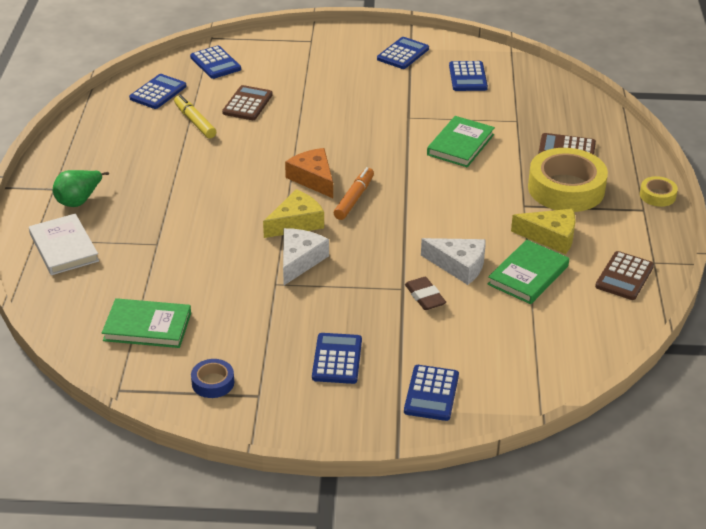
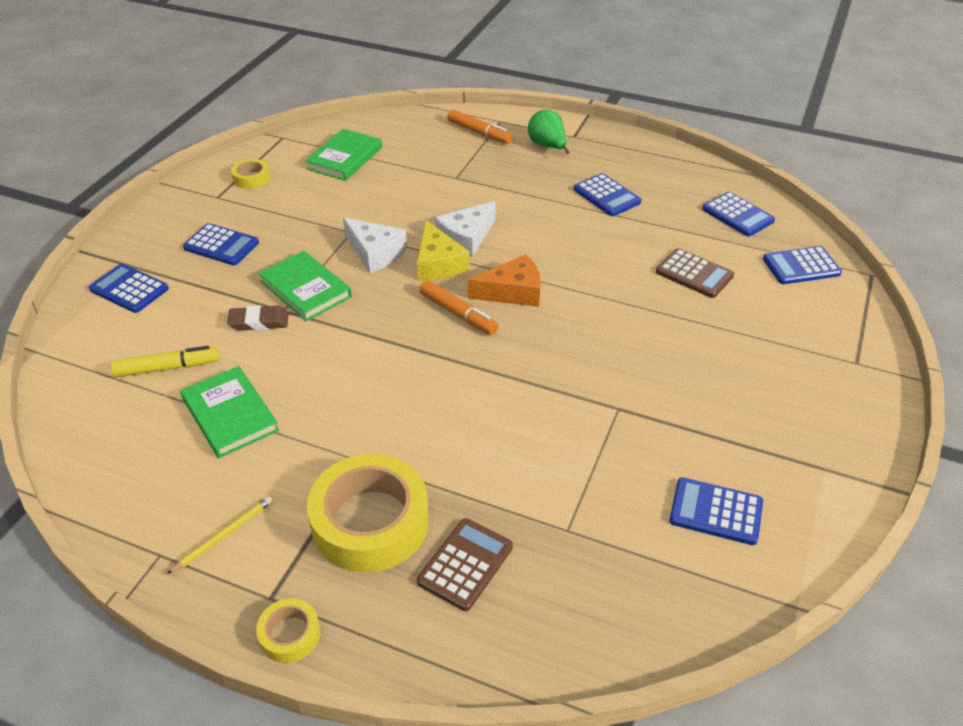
camera: 110 degrees right, 5 degrees up
(64, 248) = (479, 133): white book -> orange marker
(195, 122) = (665, 230): yellow marker -> yellow marker (167, 368)
(213, 383) = (251, 178): blue tape -> yellow tape
(403, 54) = (804, 453): blue calculator -> blue calculator (607, 196)
(459, 265) = (288, 362): white cheese -> white cheese (466, 238)
(460, 145) = (528, 441): green book -> green book (305, 289)
(551, 237) = (282, 463): yellow cheese -> none
(621, 241) = (223, 535): none -> yellow pencil
(624, 276) = (158, 508): brown calculator -> none

